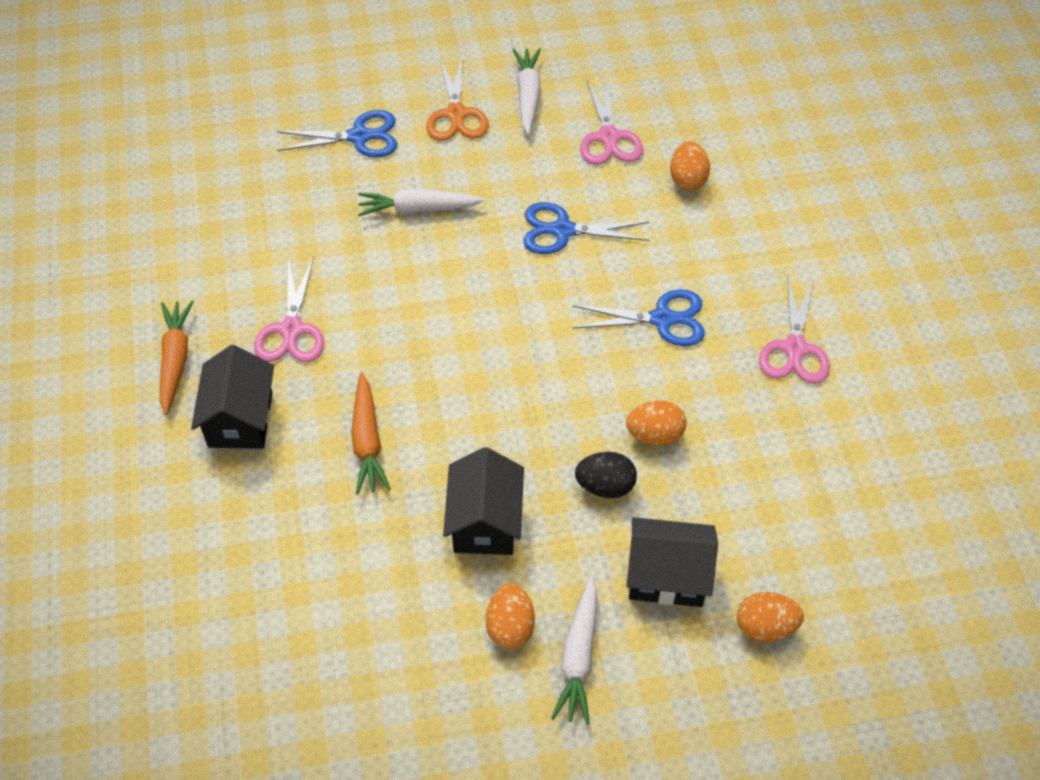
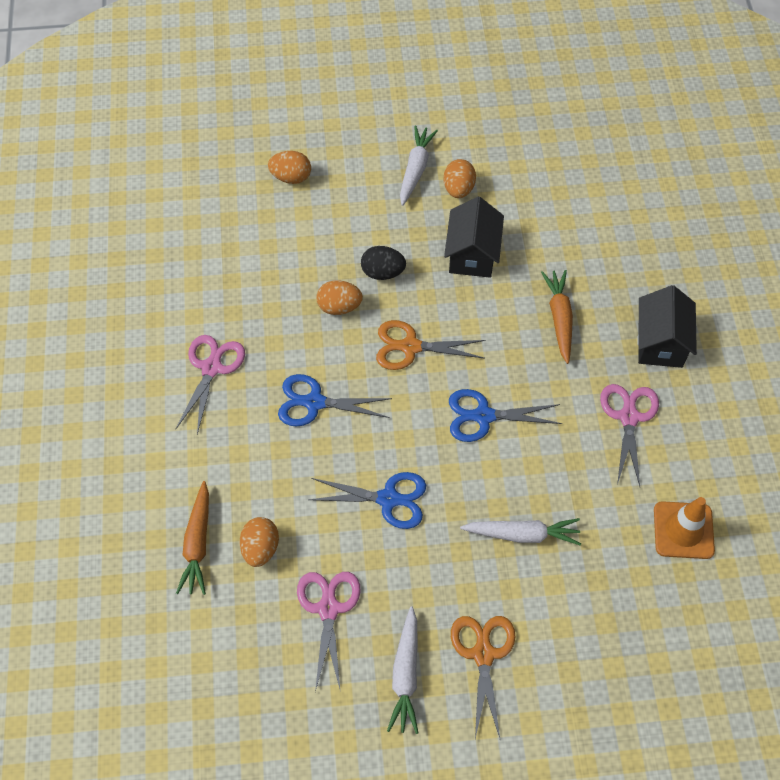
camera: 175 degrees left, 5 degrees up
(175, 360) = (722, 397): orange carrot -> orange carrot (198, 543)
(247, 224) = (683, 530): none -> orange traffic cone
(360, 137) = (583, 631): blue scissors -> blue scissors (483, 416)
(557, 391) = (410, 347): none -> orange scissors
(667, 576) = (349, 211): black house -> none

